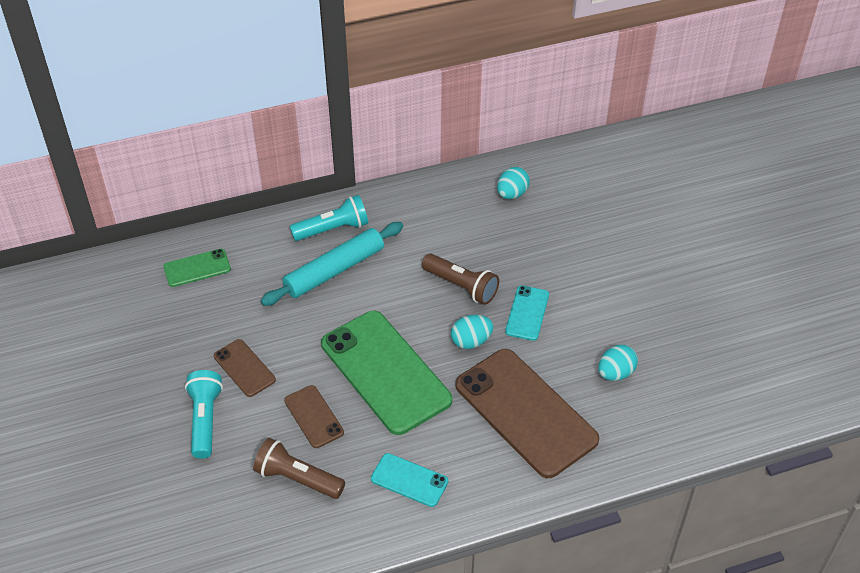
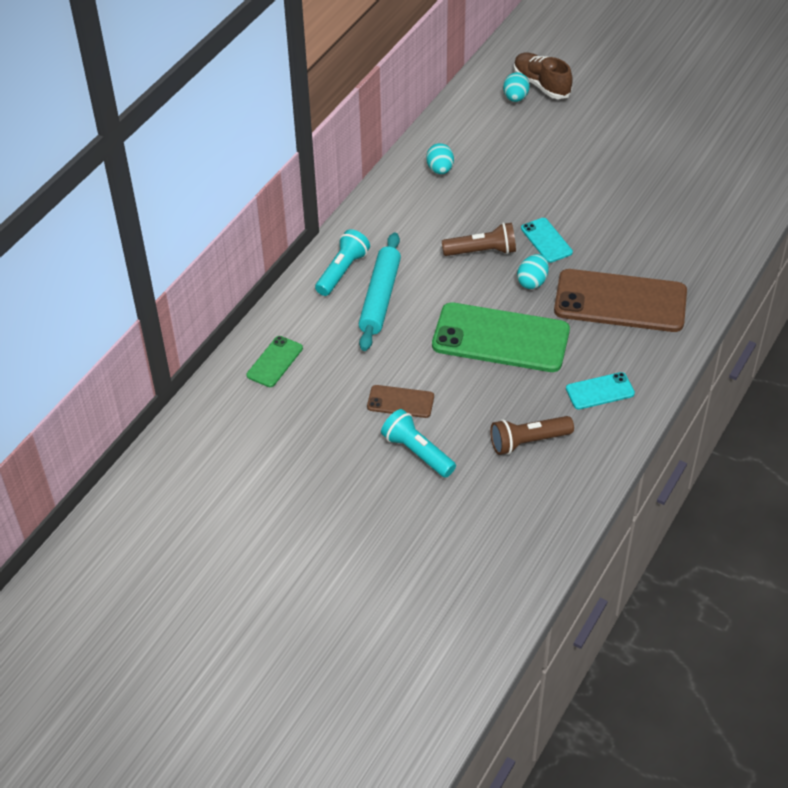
camera: 40 degrees left, 0 degrees up
(314, 416) = (489, 398): brown phone -> none
(615, 373) = (645, 241): turquoise egg -> turquoise egg (515, 98)
(690, 173) = (541, 85): none -> brown shoe

